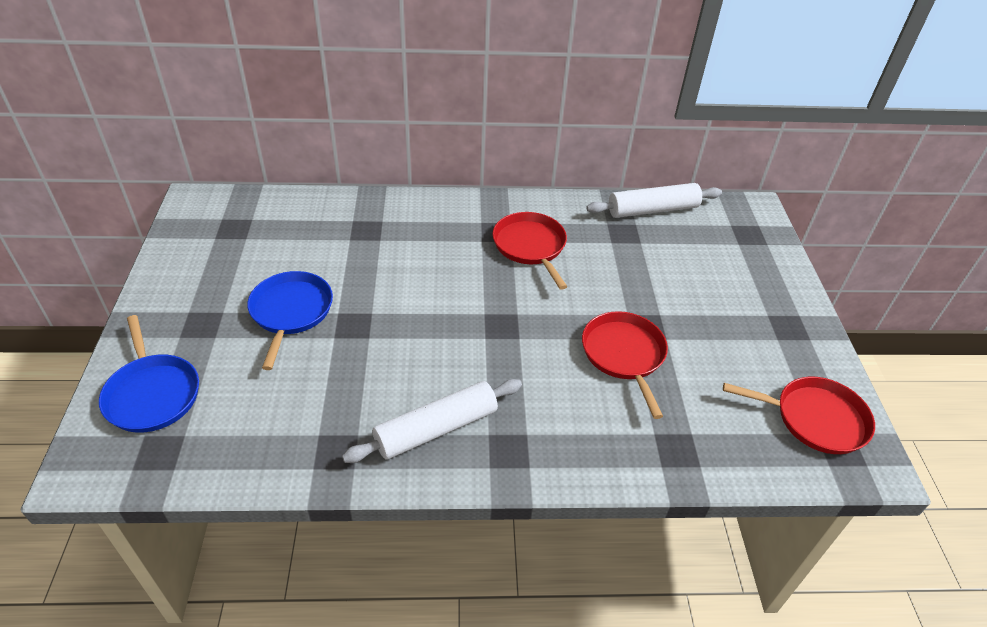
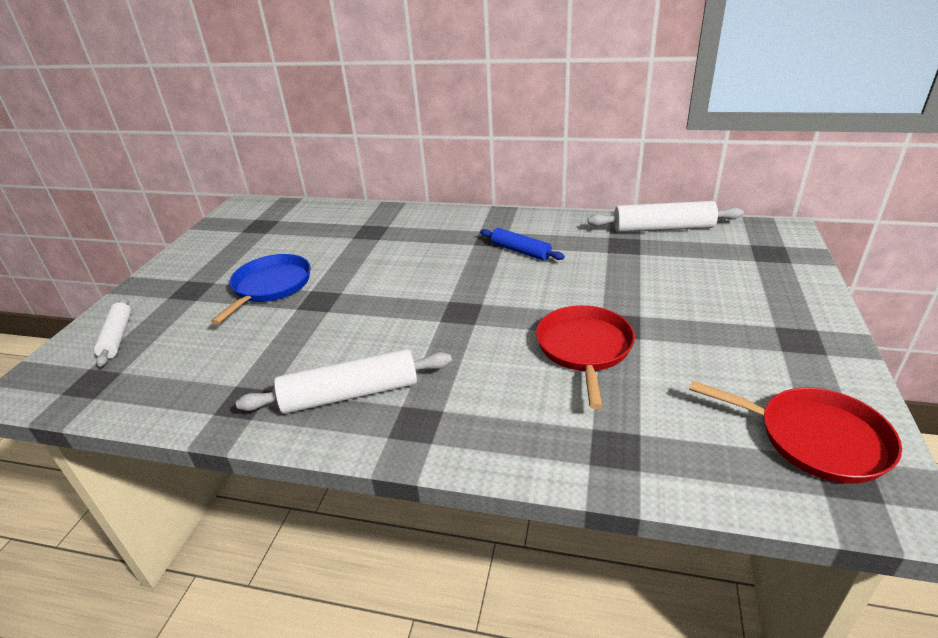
camera: 20 degrees right, 10 degrees down
(152, 394) = (117, 337): blue pan -> white rolling pin
(530, 246) = (520, 251): red pan -> blue rolling pin

